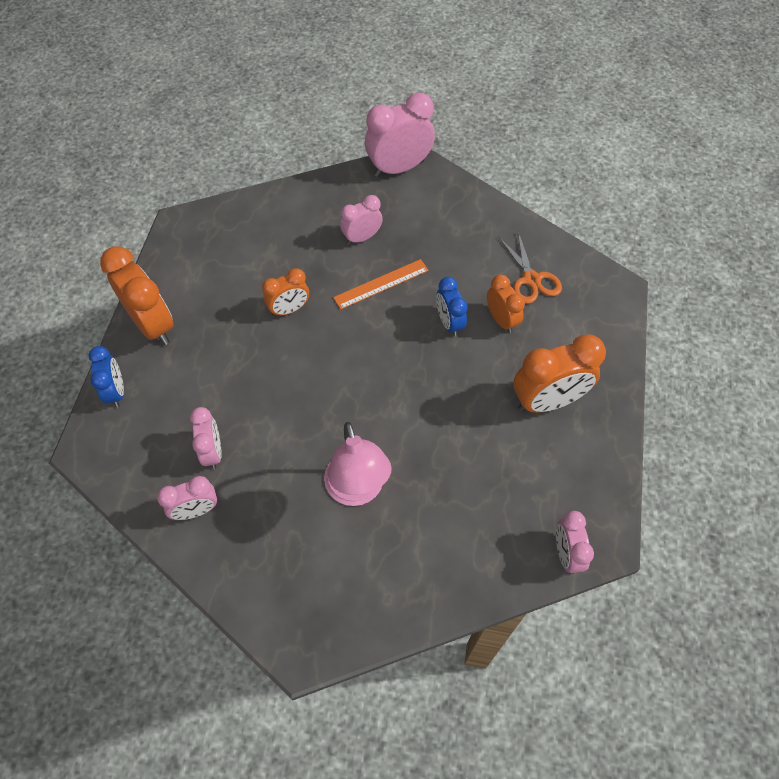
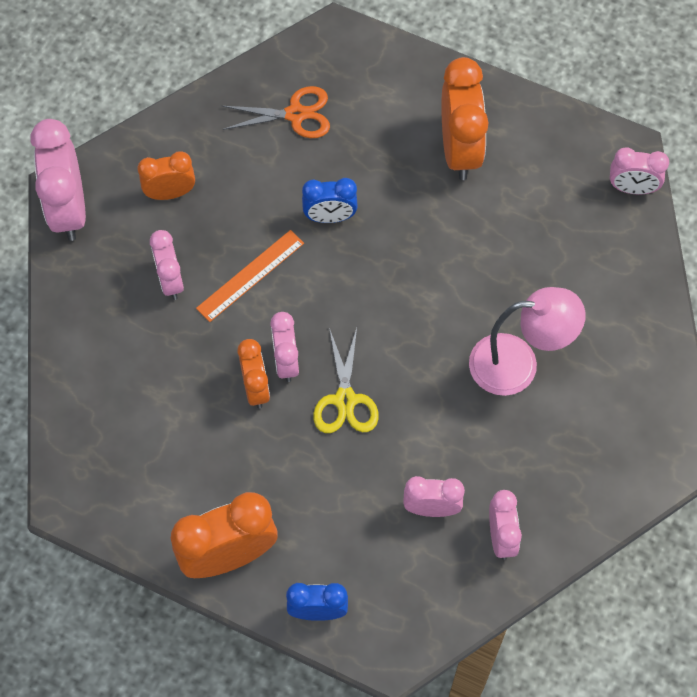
camera: 75 degrees left, 5 degrees up
(293, 370) = (345, 400): none -> yellow scissors
(316, 323) = (286, 361): none -> pink clock
(381, 284) = (250, 276): orange ruler -> orange ruler turned 60 degrees clockwise
(501, 320) = (342, 162): orange clock -> orange clock (170, 193)

